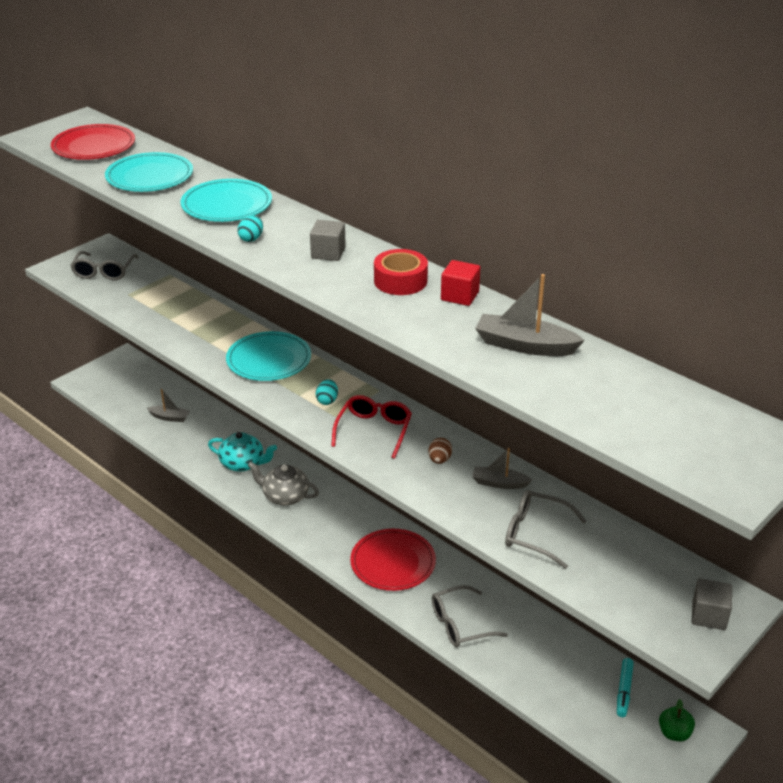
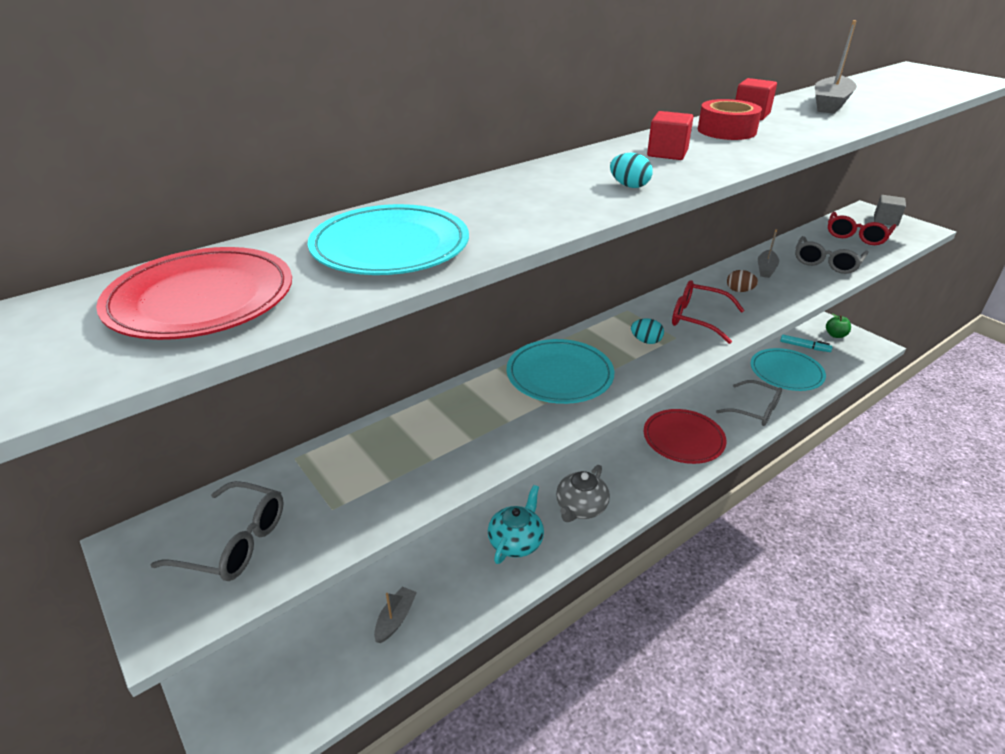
camera: 80 degrees left, 0 degrees up
(227, 205) = (523, 196): turquoise plate -> turquoise plate (786, 372)
(328, 253) = (667, 153): grey cube -> red cube
(460, 624) = (755, 410): grey glasses -> grey glasses turned 45 degrees counterclockwise
(634, 574) = (856, 236): none -> red glasses

